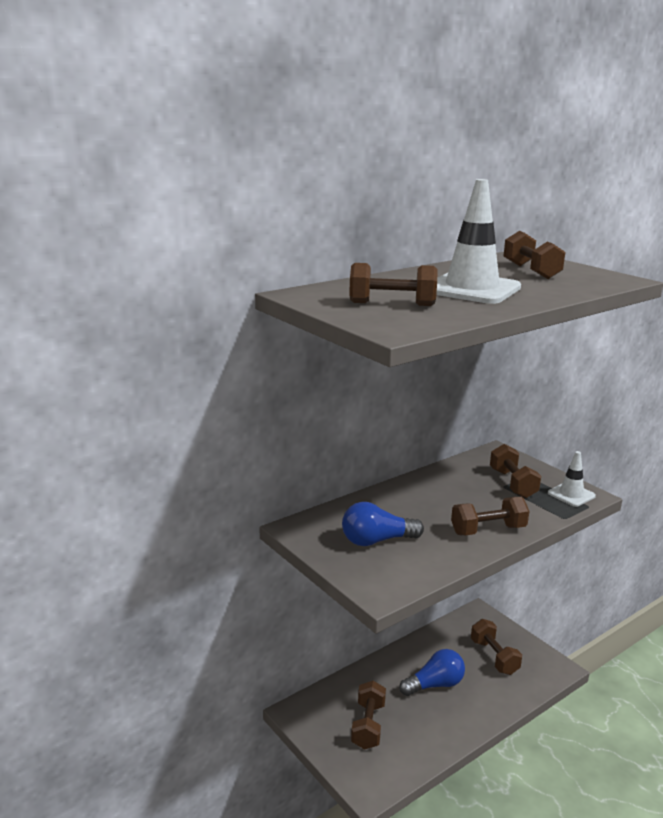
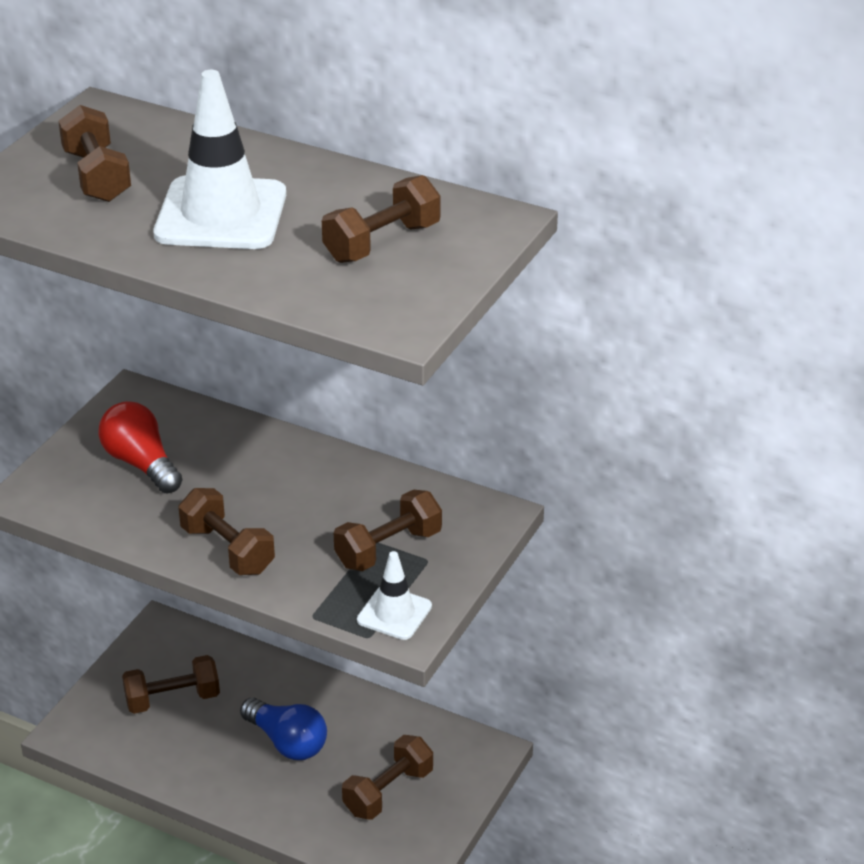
camera: 65 degrees right, 15 degrees up
(376, 541) = (141, 463): blue light bulb -> red light bulb

